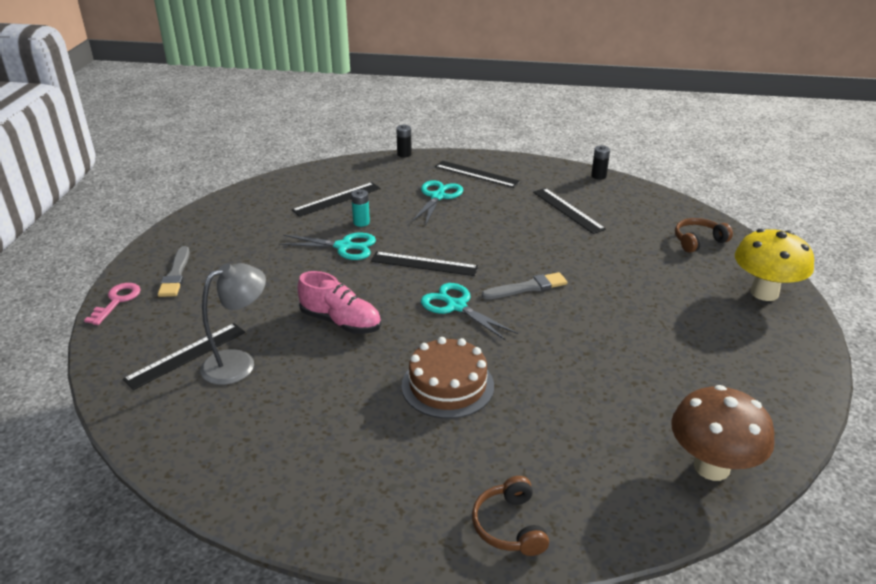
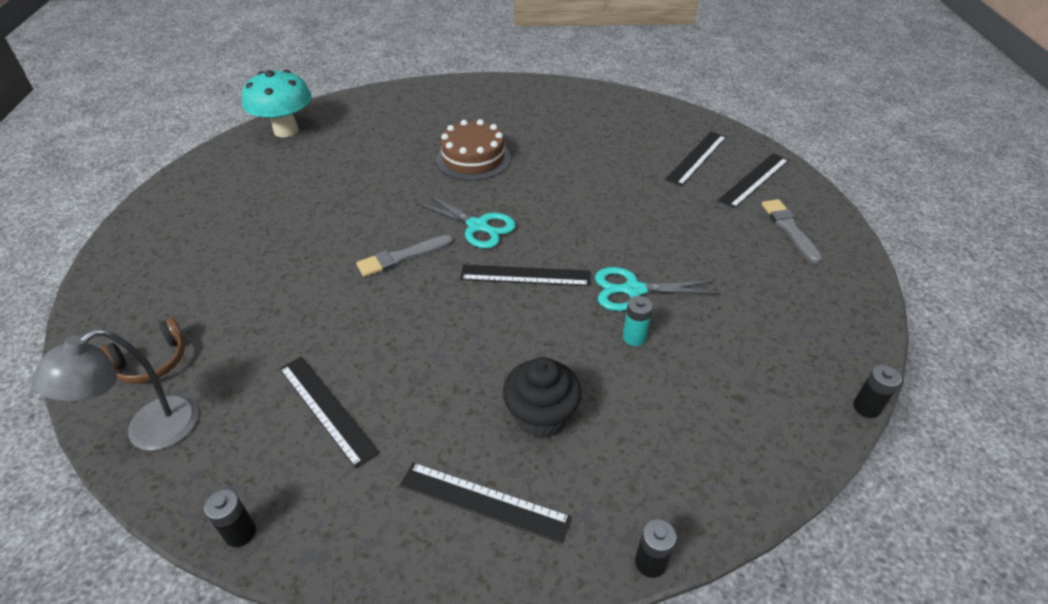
camera: 170 degrees right, 10 degrees up
(117, 301) = (811, 195): pink key -> none
(239, 363) = (649, 157): grey lamp -> grey lamp (149, 432)
(249, 183) = (866, 407): none -> black battery
(337, 199) = (698, 385): black ruler -> black ruler (754, 180)
(341, 322) = (585, 198): pink shoe -> none
(438, 196) = (541, 416): turquoise scissors -> black cupcake
(509, 526) = (424, 95): brown headphones -> none
(711, 467) = (286, 131): brown mushroom -> turquoise mushroom
(764, 293) = (127, 281): yellow mushroom -> none

